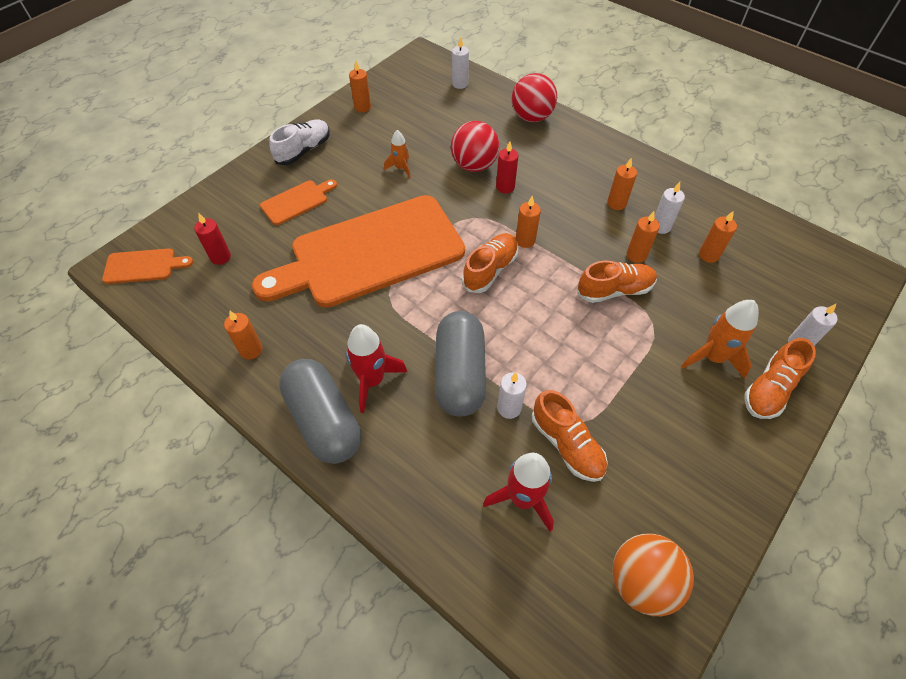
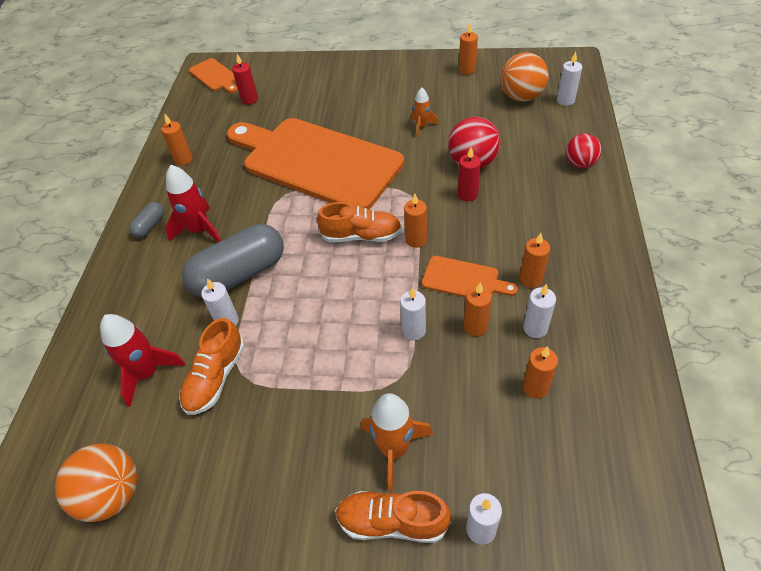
camera: 60 degrees right, 5 degrees down
(297, 201) = (332, 100): orange cutting board -> orange cutting board (464, 280)
(303, 150) = (386, 72): white shoe -> none
(324, 420) = (150, 226): grey capsule -> grey capsule, size x0.45
(430, 100) = (521, 97): none -> orange ball
(531, 117) = (580, 164): red ball -> red ball, size x0.66
(614, 290) = (414, 331): orange shoe -> white candle

